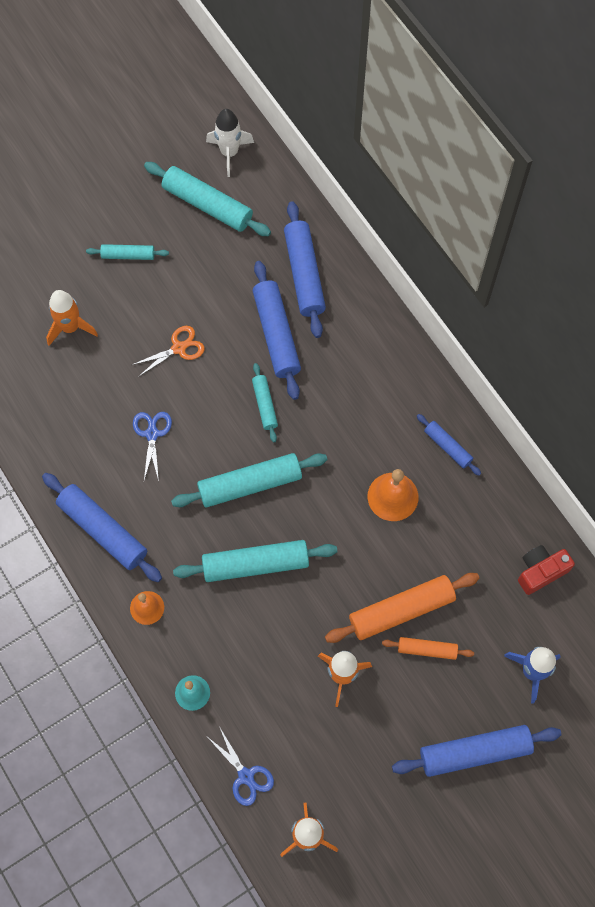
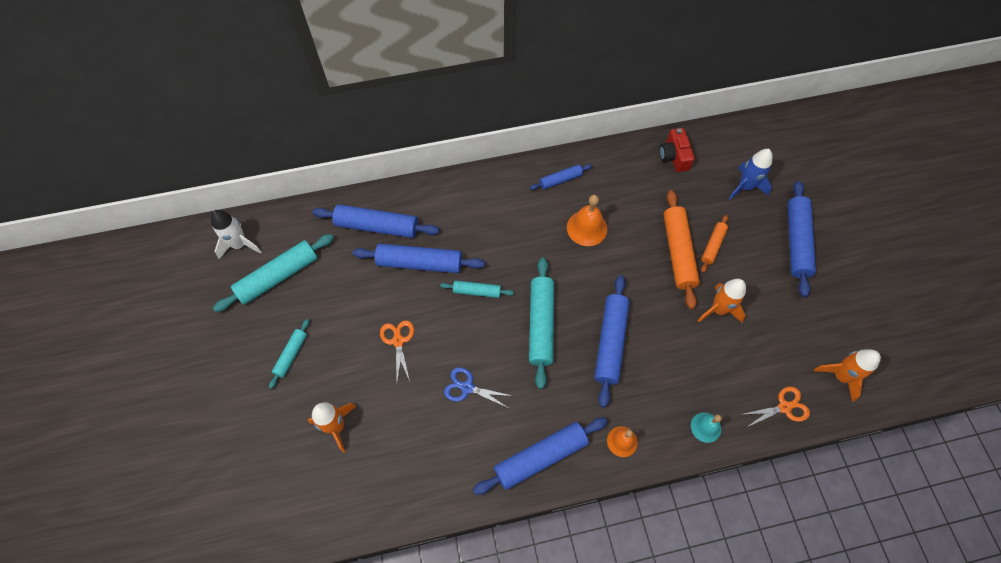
camera: 70 degrees left, 5 degrees down
(246, 776) = (784, 407): blue scissors -> orange scissors
(255, 564) = (610, 342): turquoise rolling pin -> blue rolling pin

